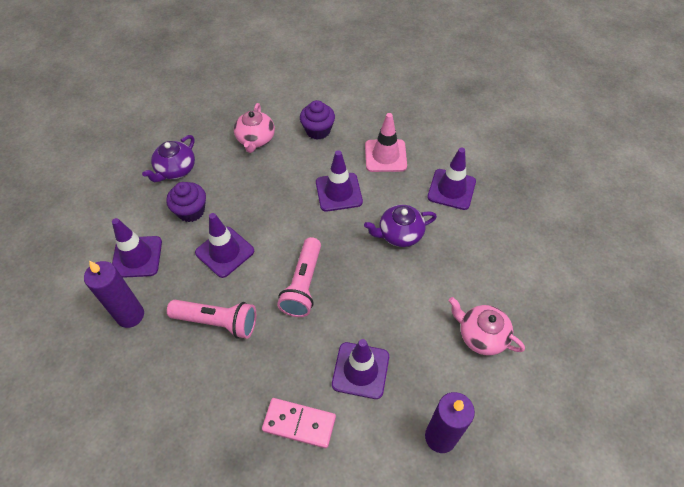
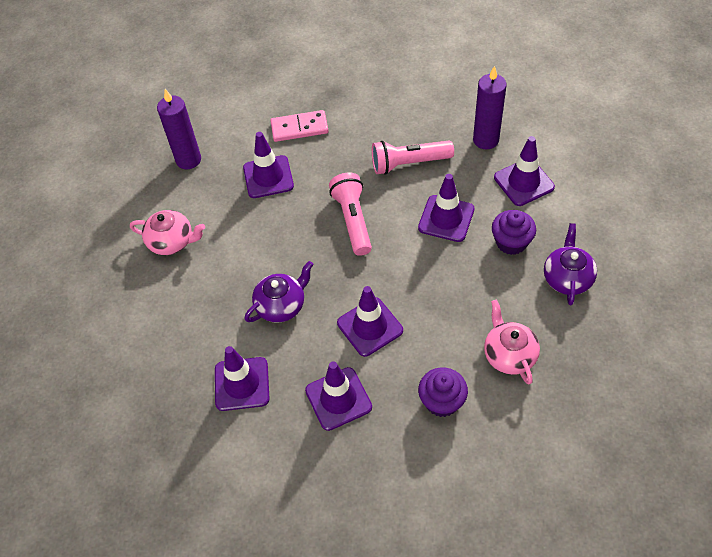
camera: 160 degrees right, 0 degrees up
(385, 156) = (338, 399): pink traffic cone -> purple traffic cone

